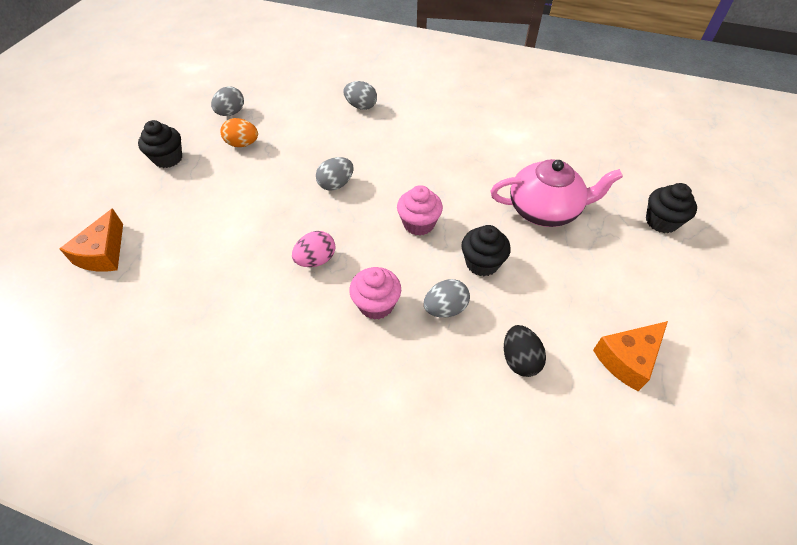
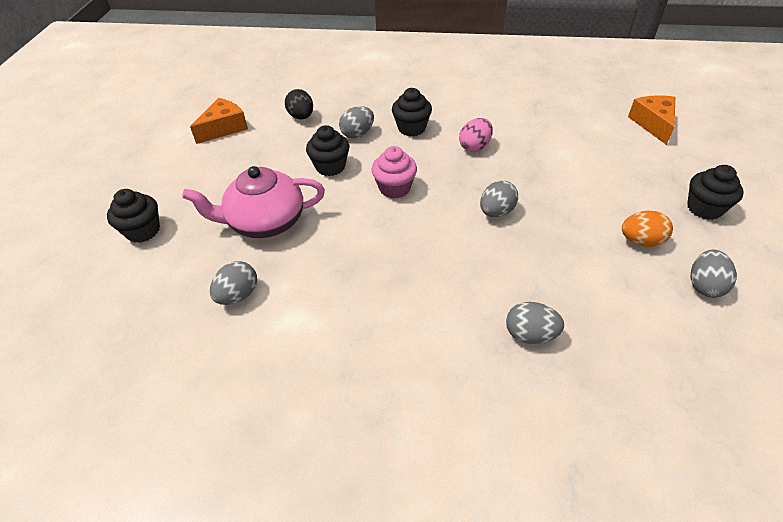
camera: 170 degrees right, 5 degrees down
(376, 304) = (411, 128): pink cupcake -> black cupcake
(556, 156) = (238, 295): none -> grey egg

